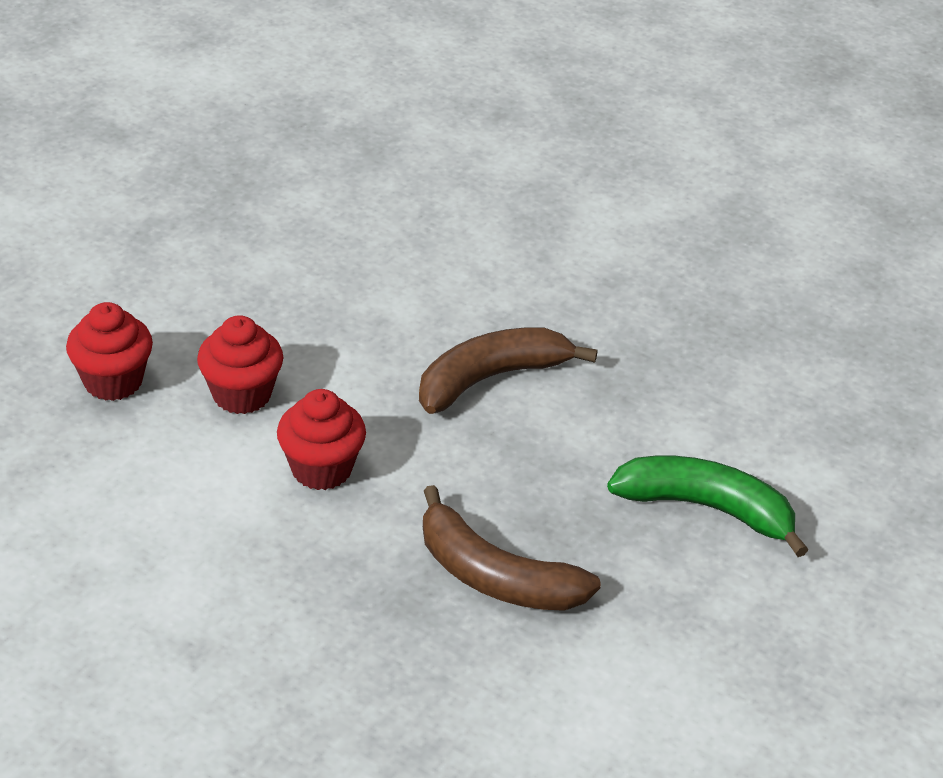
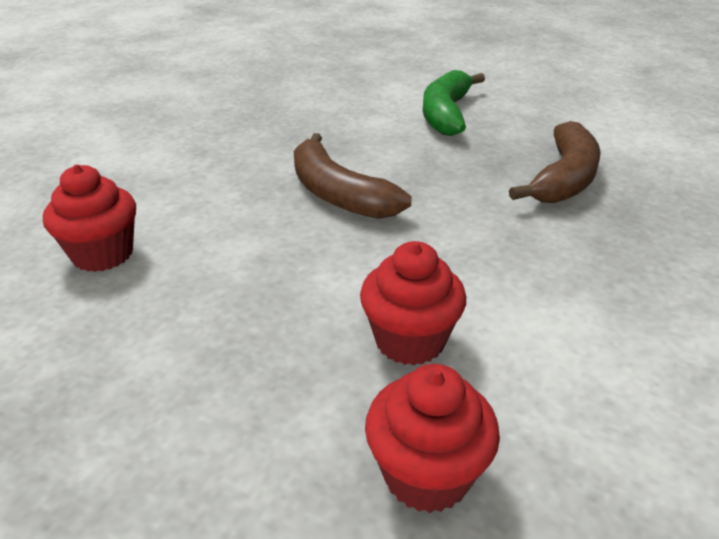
camera: 95 degrees left, 5 degrees down
(321, 469) = (497, 270): red cupcake -> red cupcake (103, 254)

